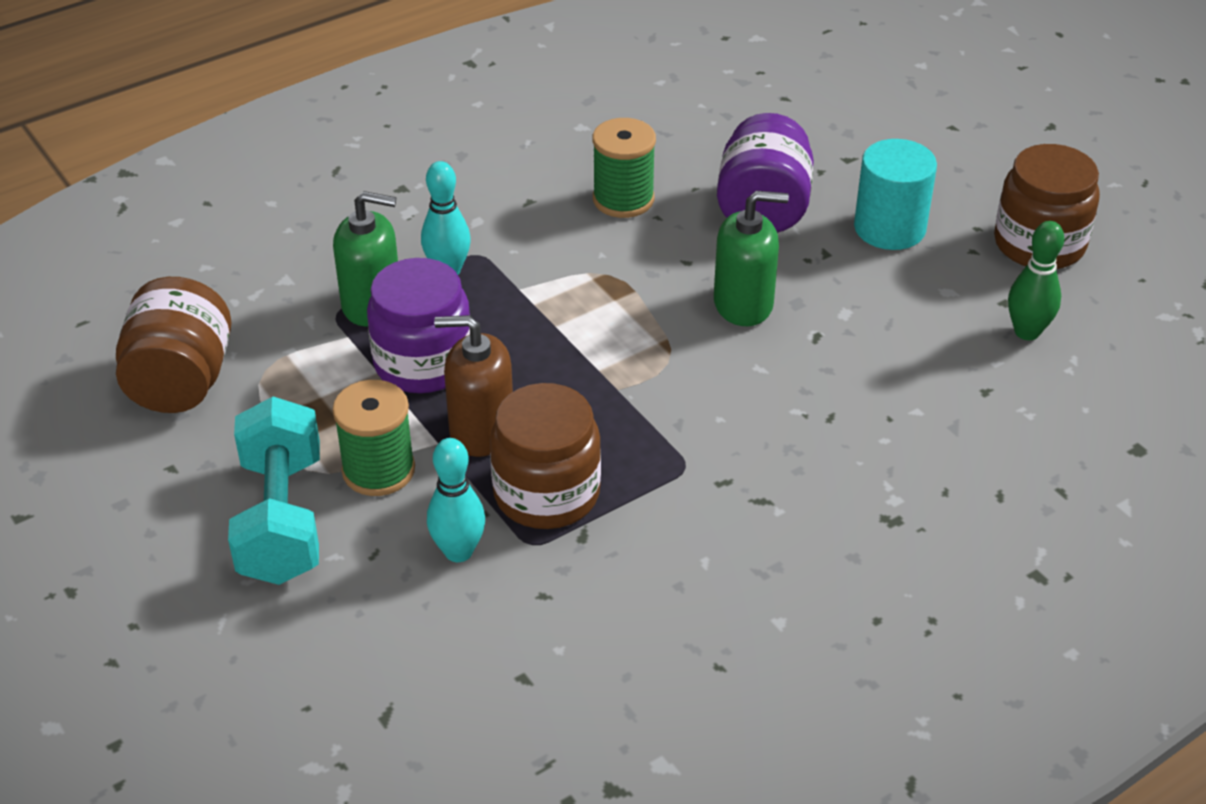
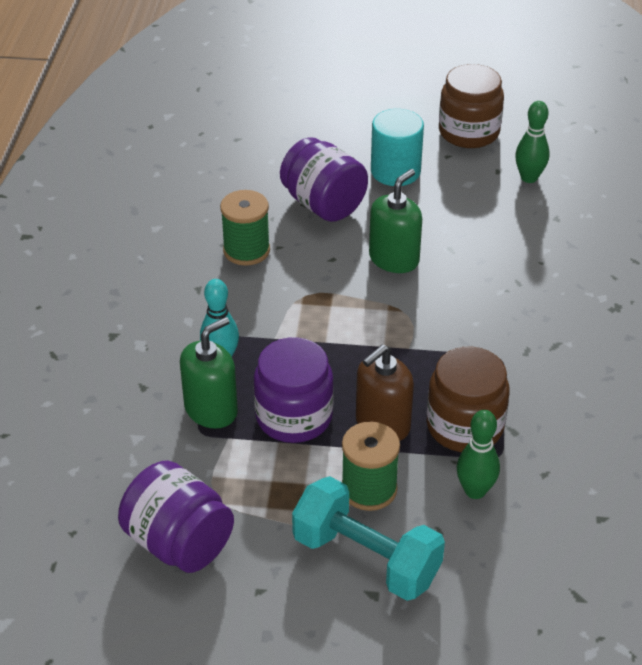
camera: 50 degrees left, 0 degrees up
(181, 382) = (179, 542): brown jar -> purple jar
(458, 551) = (475, 491): turquoise bowling pin -> green bowling pin

